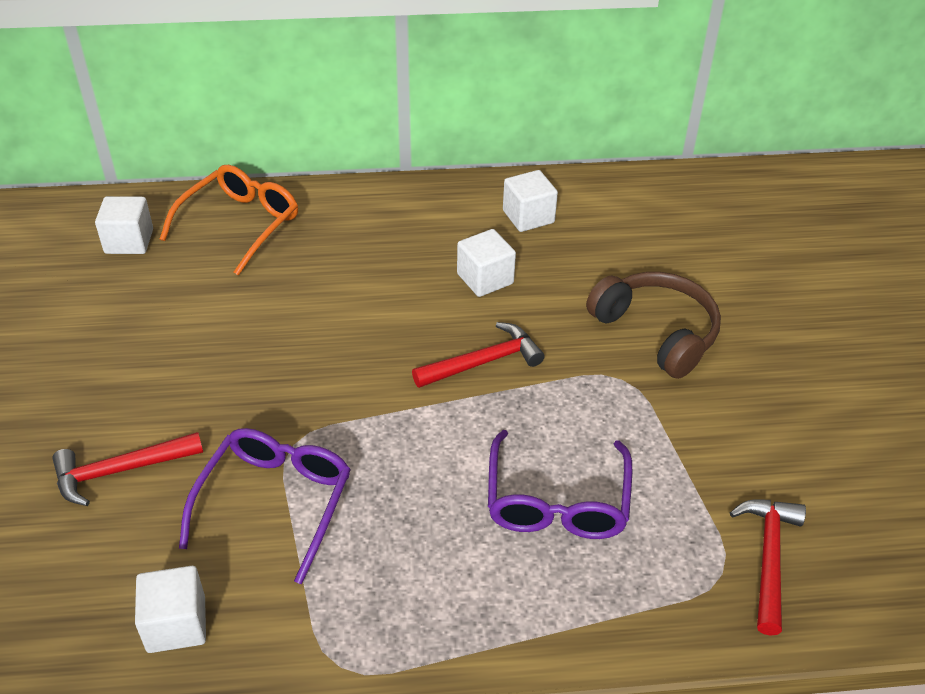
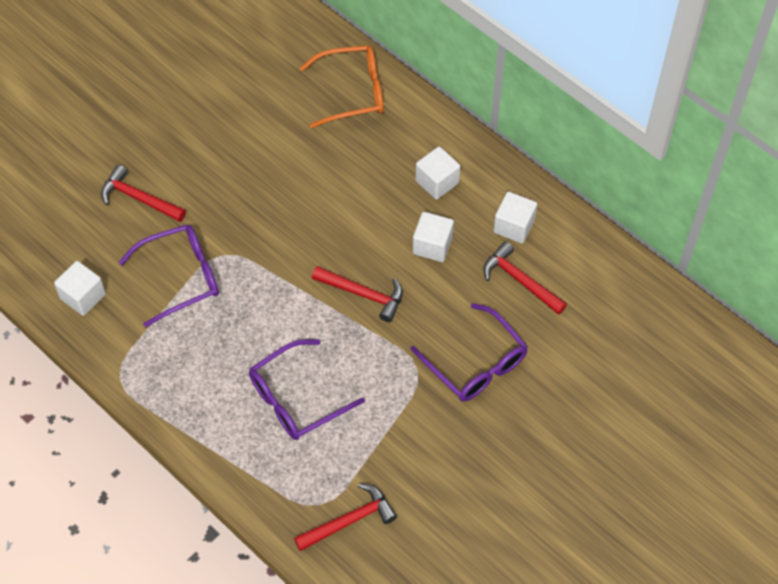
camera: 50 degrees right, 15 degrees up
(129, 241) = (285, 55): white cube -> white cube (437, 182)
(593, 248) = (520, 281): none -> red hammer
(656, 332) = (475, 363): brown headphones -> purple glasses

